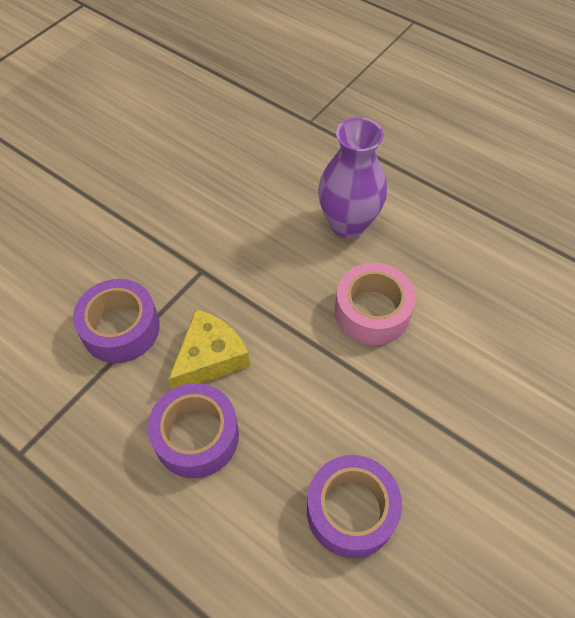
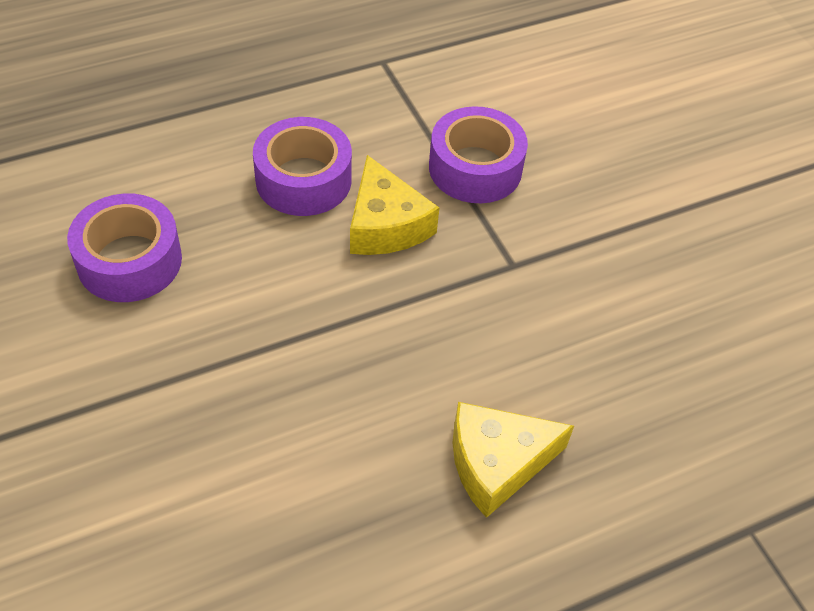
camera: 115 degrees right, 5 degrees down
(348, 224) = (497, 463): purple vase -> yellow cheese
(372, 311) = (335, 409): pink tape -> none

